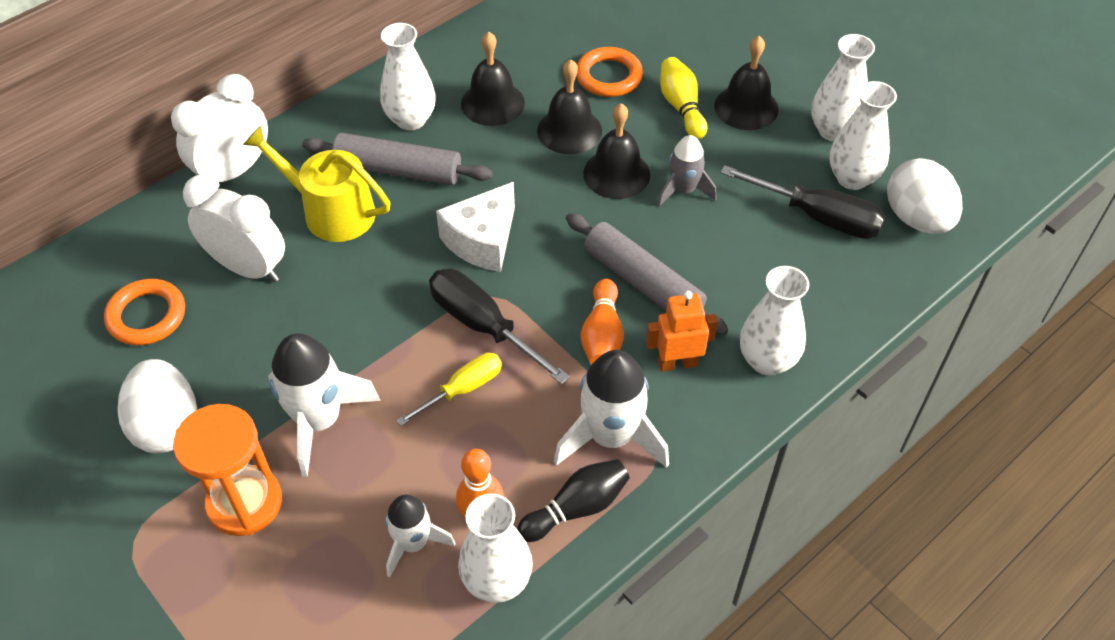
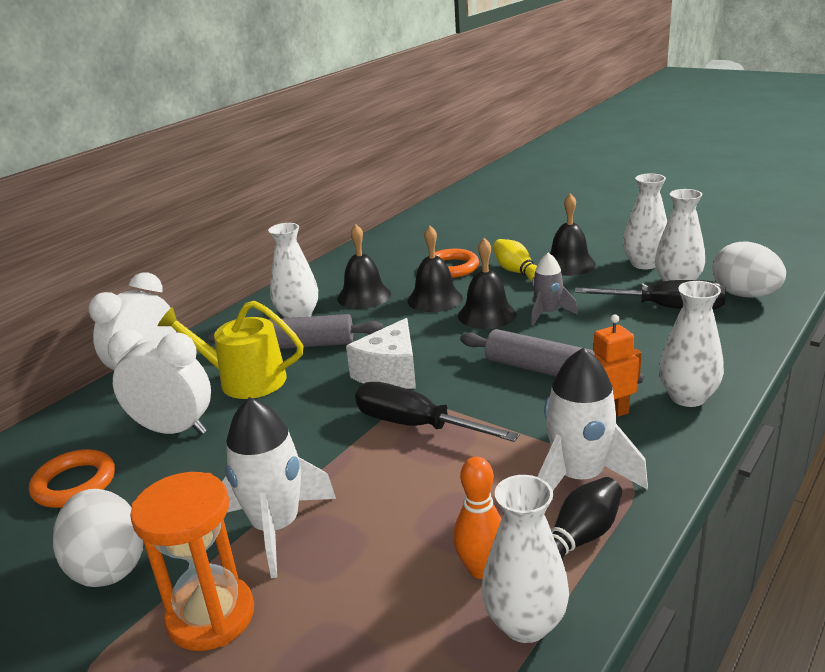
camera: 10 degrees left, 25 degrees down
(413, 543) = (416, 610): white rocket -> none
(462, 389) = (415, 473): yellow screwdriver -> none
(602, 336) = (530, 410): orange bowling pin -> none

